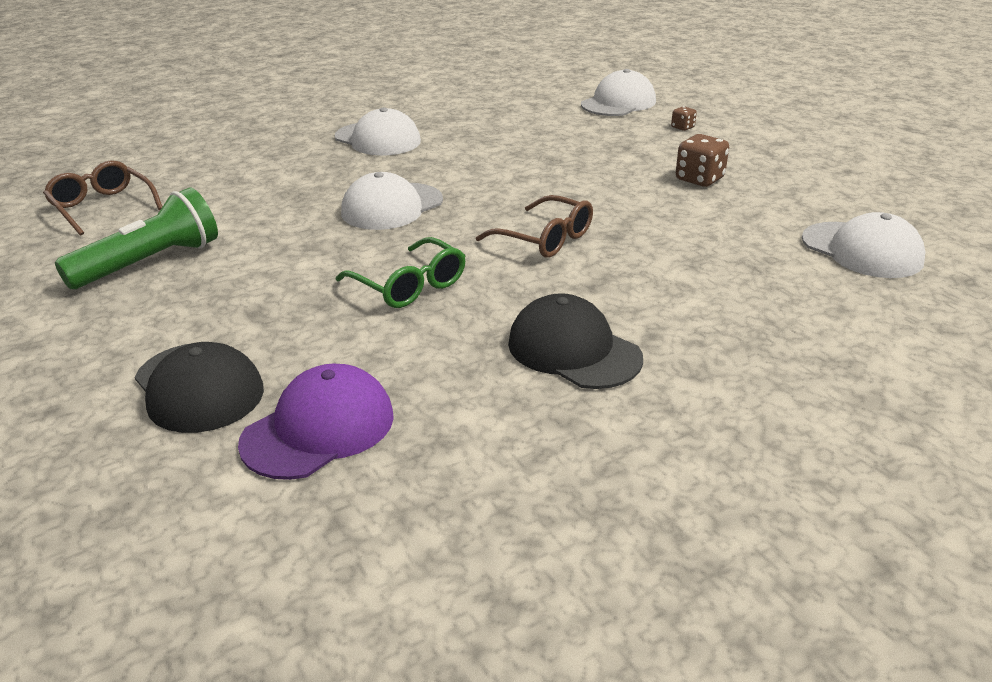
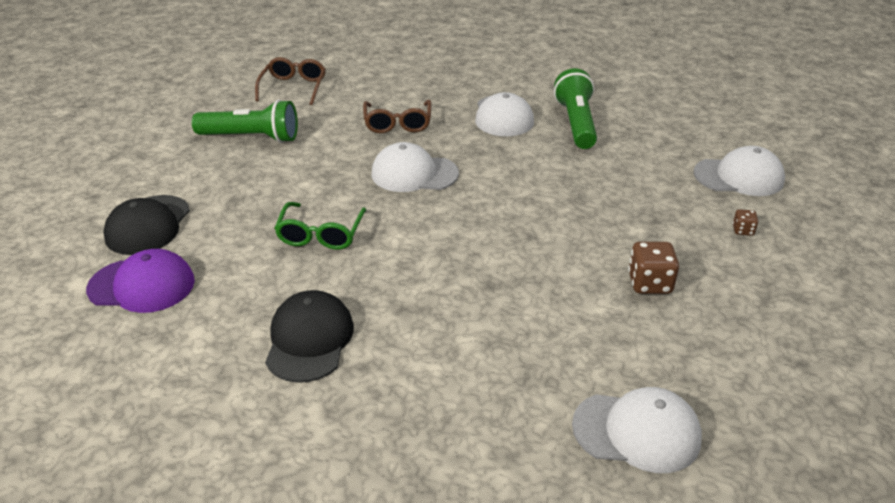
camera: 50 degrees right, 5 degrees up
(446, 120) = (576, 123): none -> green flashlight
(545, 239) = (446, 256): brown glasses -> brown glasses (397, 123)
(862, 250) = (637, 431): white cap -> white cap turned 90 degrees counterclockwise

